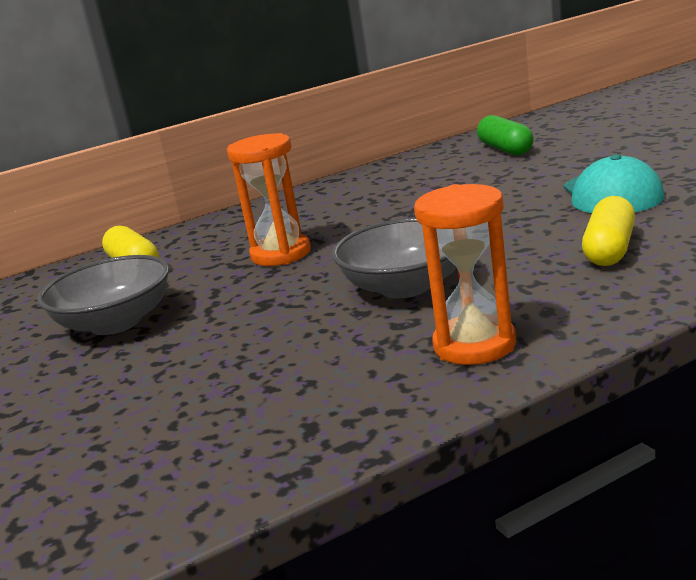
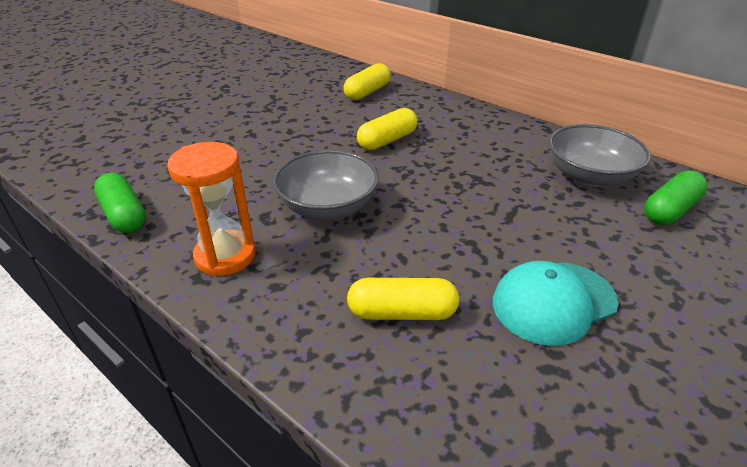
camera: 65 degrees right, 15 degrees up
(116, 322) = (285, 109): grey bowl -> grey bowl (589, 176)
(281, 254) = (387, 140): orange hourglass -> yellow capsule
(324, 437) = (124, 215): none -> green capsule

